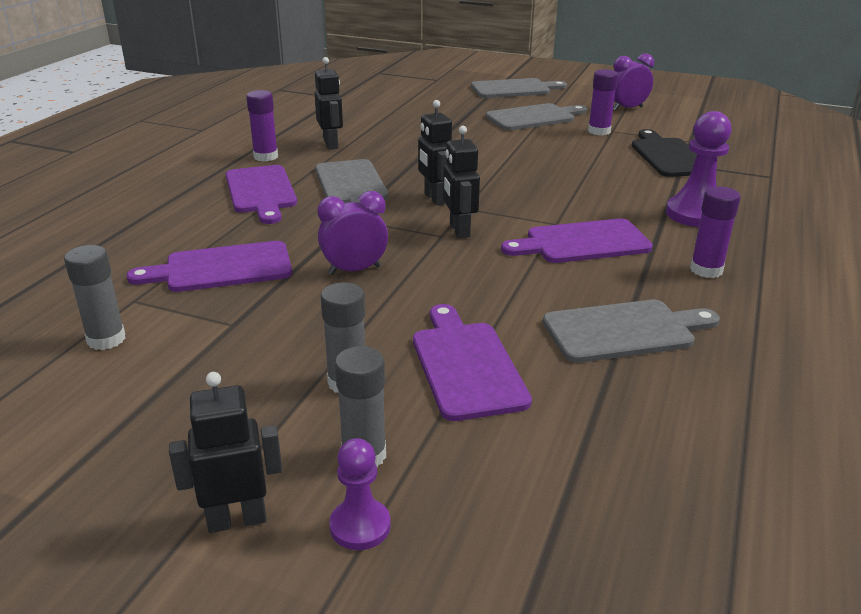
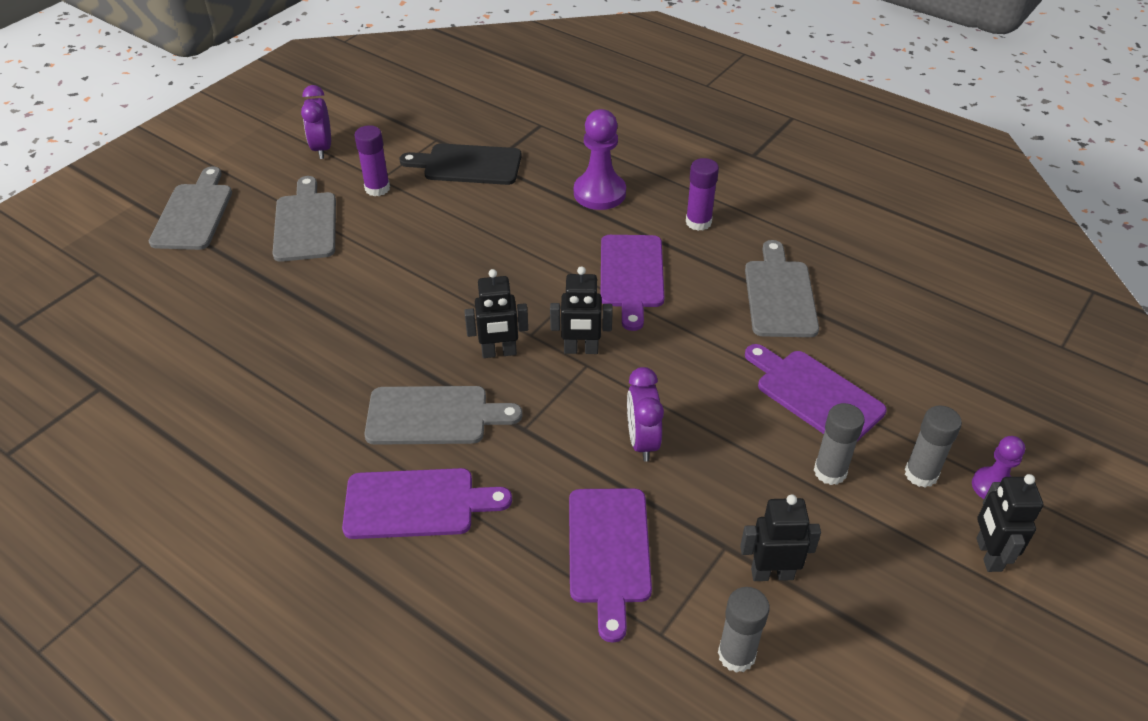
camera: 75 degrees left, 15 degrees up
(266, 157) = (299, 491): purple glue stick -> none
(331, 144) = (291, 418): black robot -> black robot (772, 573)
(466, 365) = (815, 395): purple cutting board -> purple cutting board turned 45 degrees clockwise

